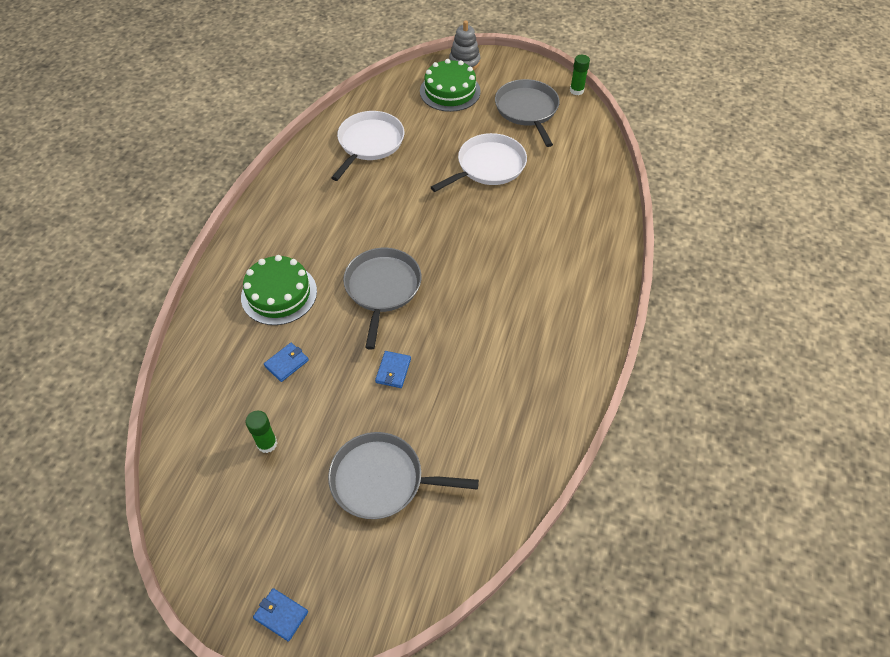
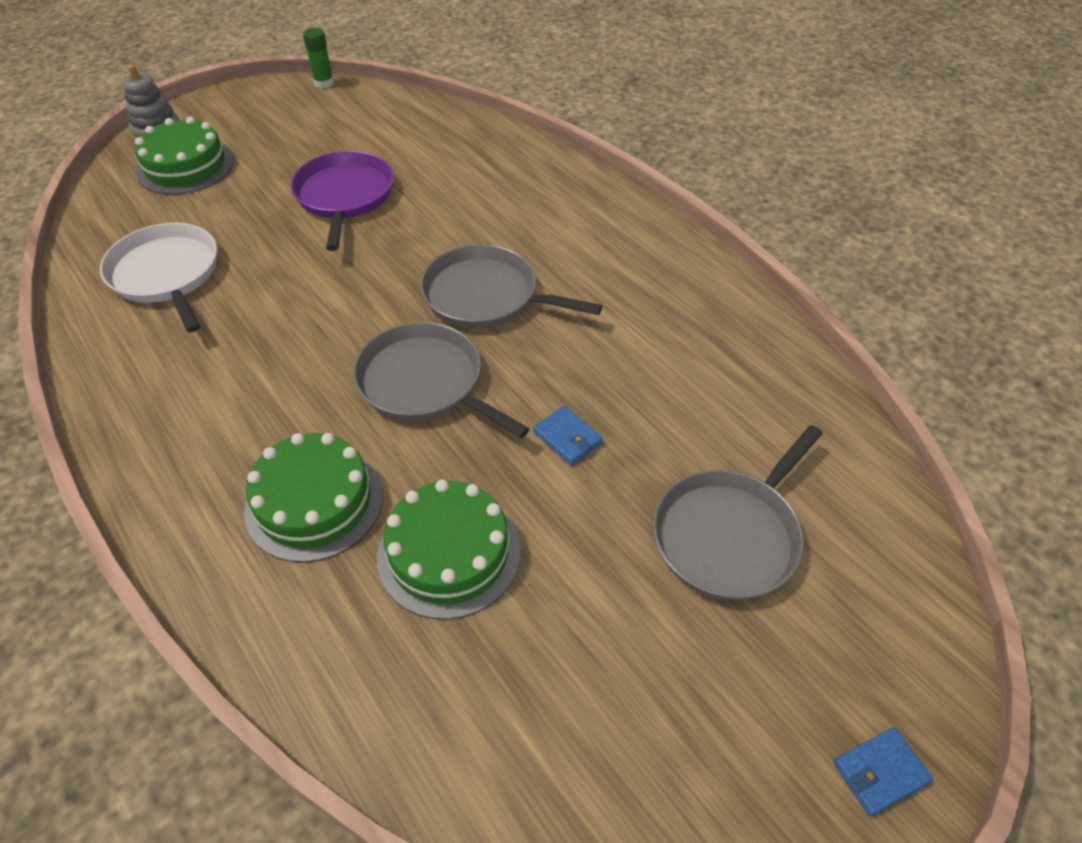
camera: 55 degrees left, 5 degrees down
(267, 444) = (572, 649): green glue stick -> none
(286, 363) = (449, 553): blue wallet -> green cake
(488, 166) = (344, 196): white pan -> purple pan
(527, 110) = (302, 127): grey pan -> grey pan (486, 296)

